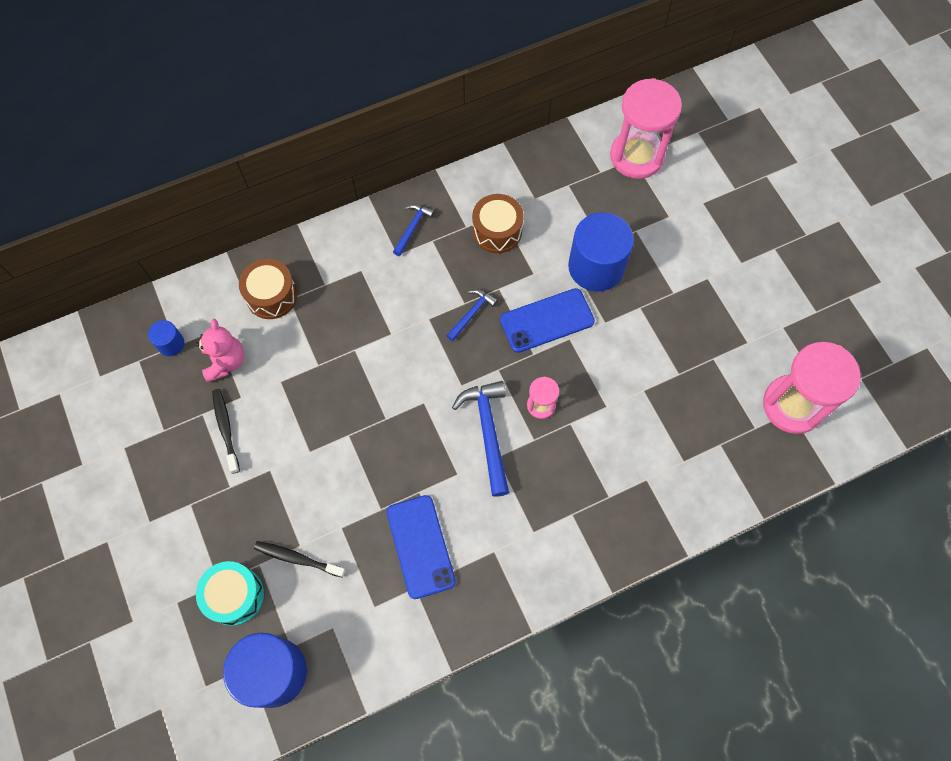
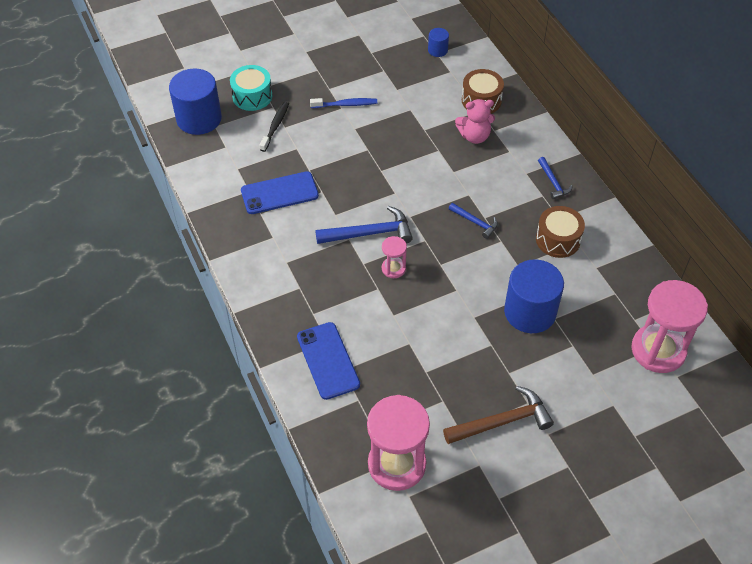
camera: 90 degrees right, 15 degrees down
(225, 362) = (425, 79): pink teddy bear -> pink teddy bear (474, 136)
(226, 429) = (372, 83): black toothbrush -> none
(264, 464) = (345, 104): none -> blue toothbrush
(412, 228) = (553, 182): blue hammer -> blue hammer turned 45 degrees clockwise
(547, 320) = (472, 274): blue phone -> blue phone (328, 360)
(732, 303) = (502, 421): none -> brown hammer

